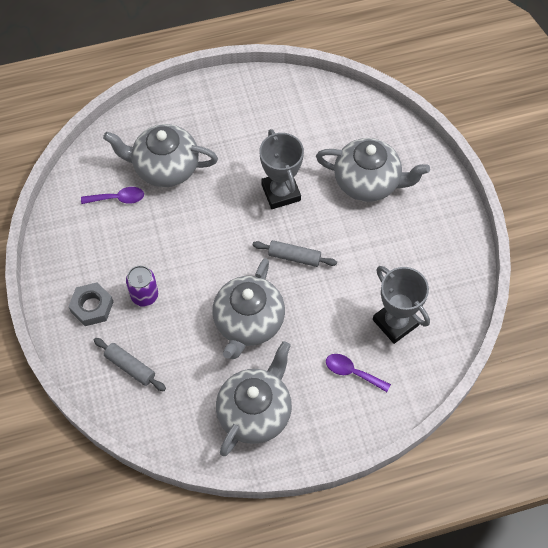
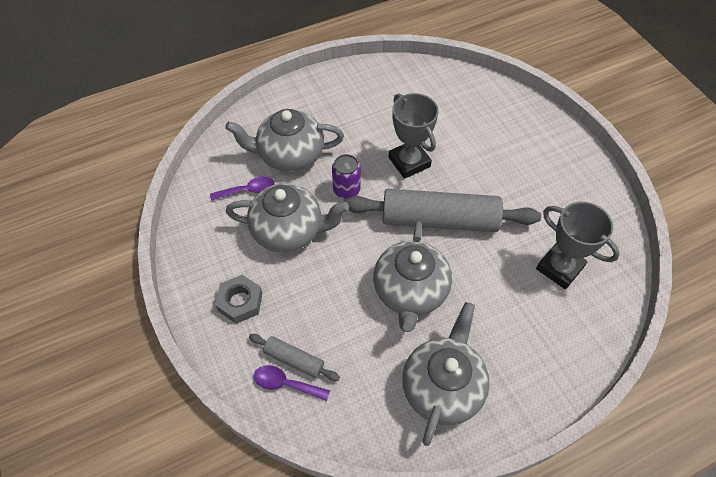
camera: 10 degrees left, 5 degrees down
(144, 295) = (294, 281): purple can -> purple can (346, 190)
(294, 257) = (439, 220): grey rolling pin -> grey rolling pin, size x2.16
(352, 372) = (532, 326): purple spoon -> purple spoon (285, 384)
(368, 182) = (490, 141): grey teapot -> grey teapot (289, 231)

